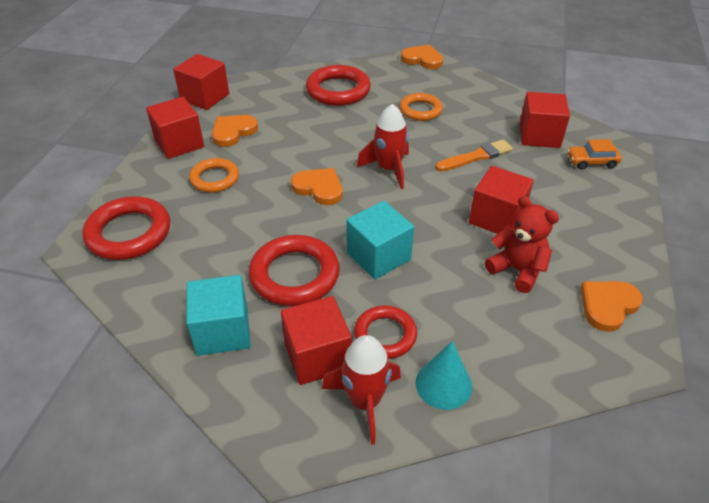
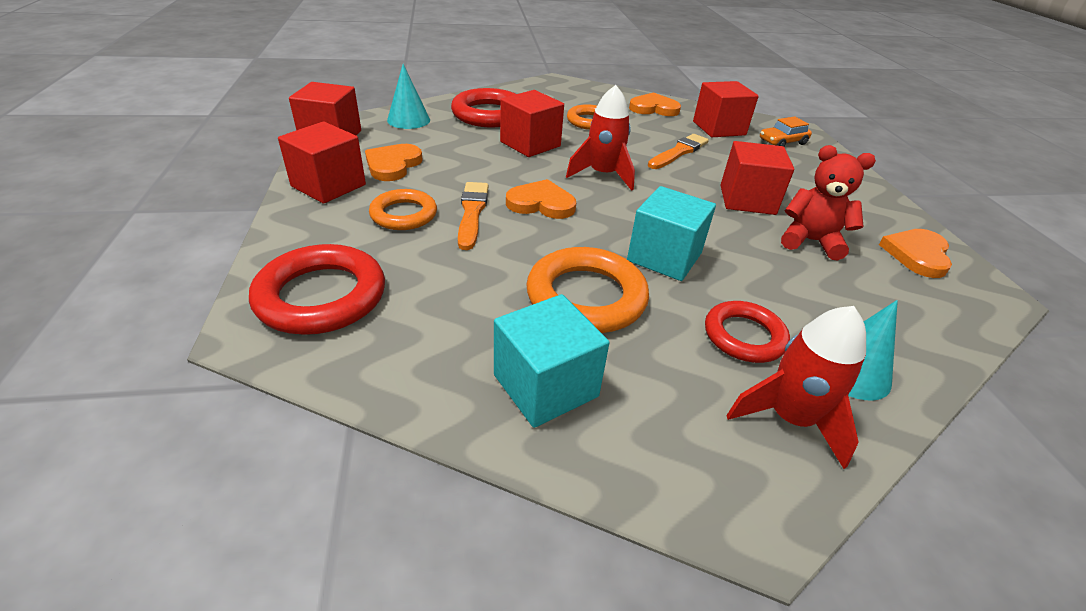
camera: 25 degrees left, 5 degrees down
(262, 186) = (472, 213): none -> orange brush
(270, 88) = (408, 120): none -> turquoise cone
(294, 275) = (586, 297): red ring -> orange ring
(317, 356) = (690, 381): red cube -> red cube (530, 144)
(422, 59) = (555, 82): orange heart -> orange heart (653, 108)

